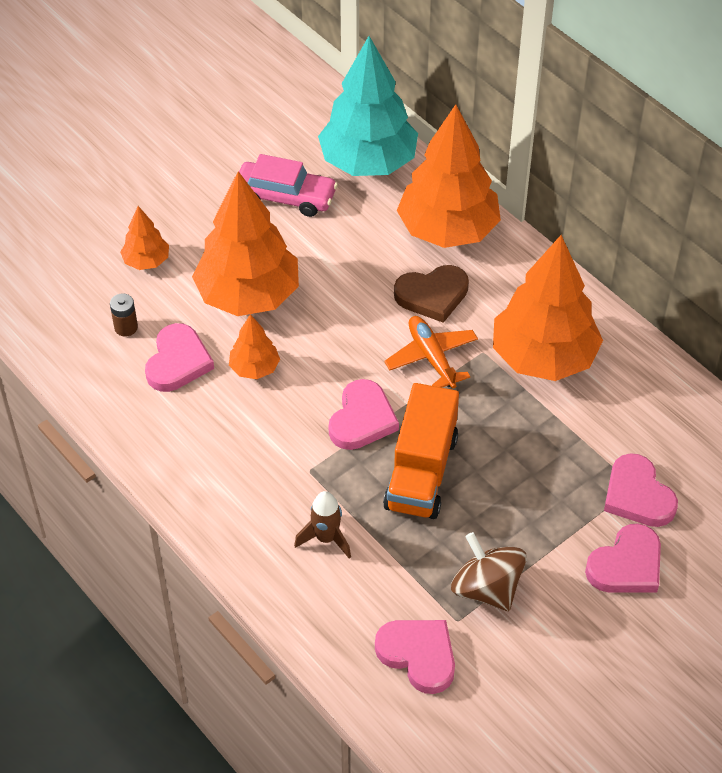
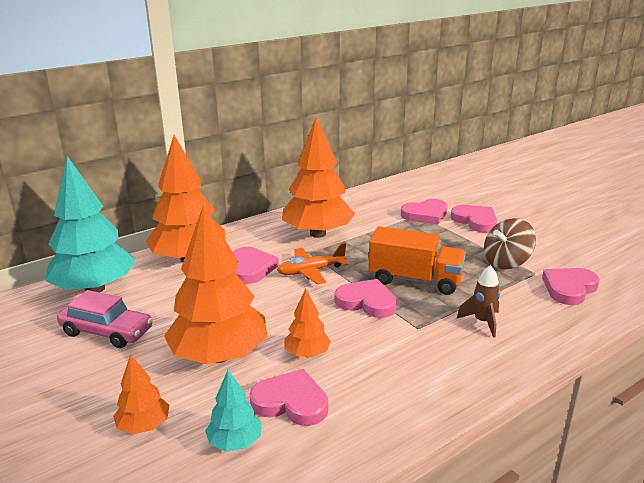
camera: 85 degrees left, 25 degrees down
(126, 327) = (235, 442): brown battery -> turquoise tree
(285, 196) = (107, 331): pink car -> pink car turned 90 degrees clockwise
(432, 295) = (251, 268): brown heart -> pink heart

